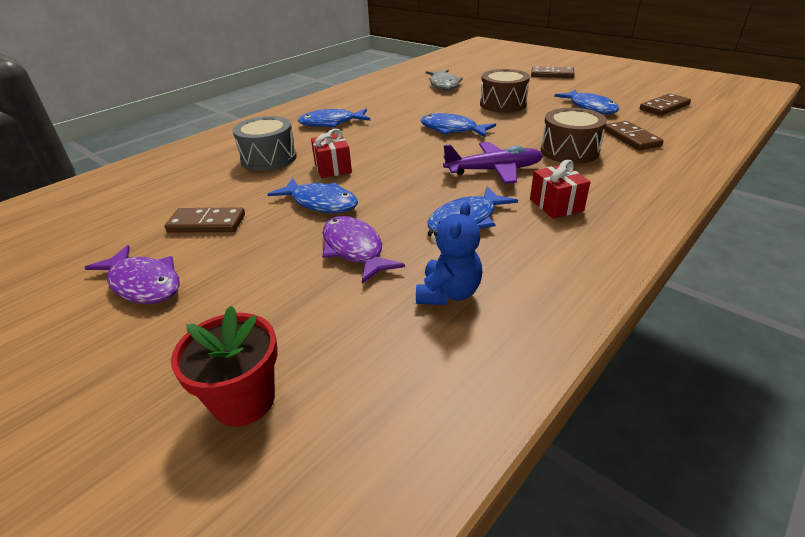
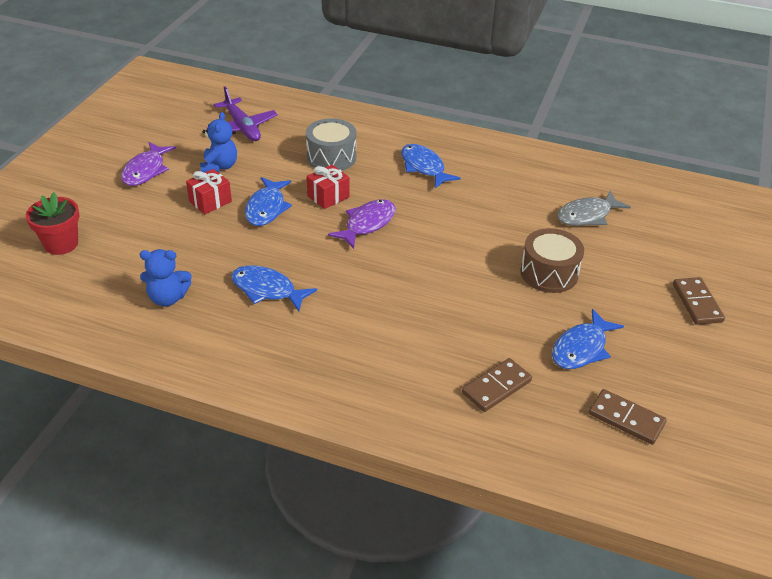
camera: 65 degrees right, 5 degrees up
(207, 223) = (219, 167): brown domino -> blue teddy bear
(354, 249) = (207, 243): purple fish -> purple fish (367, 224)
(452, 130) = (449, 248): blue fish -> none
(493, 170) = (364, 291): purple plane -> purple plane (242, 127)
(556, 205) = (311, 339): red gift -> red gift (210, 201)
(569, 151) = (435, 339): brown drum -> none

